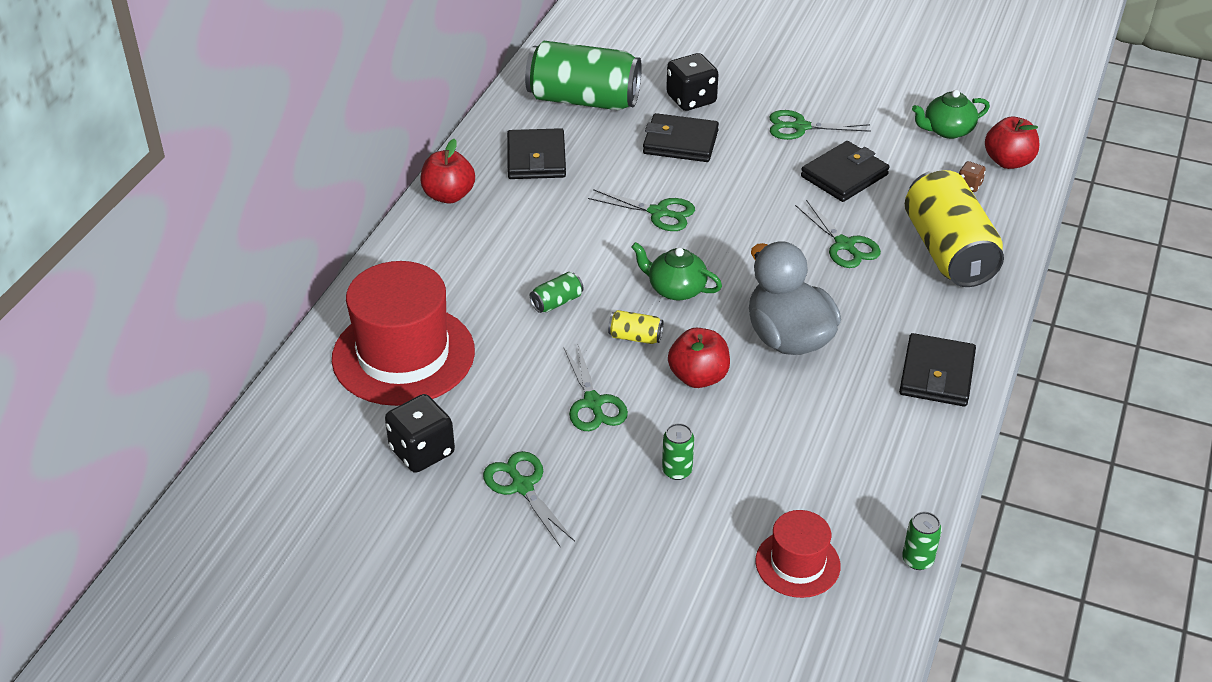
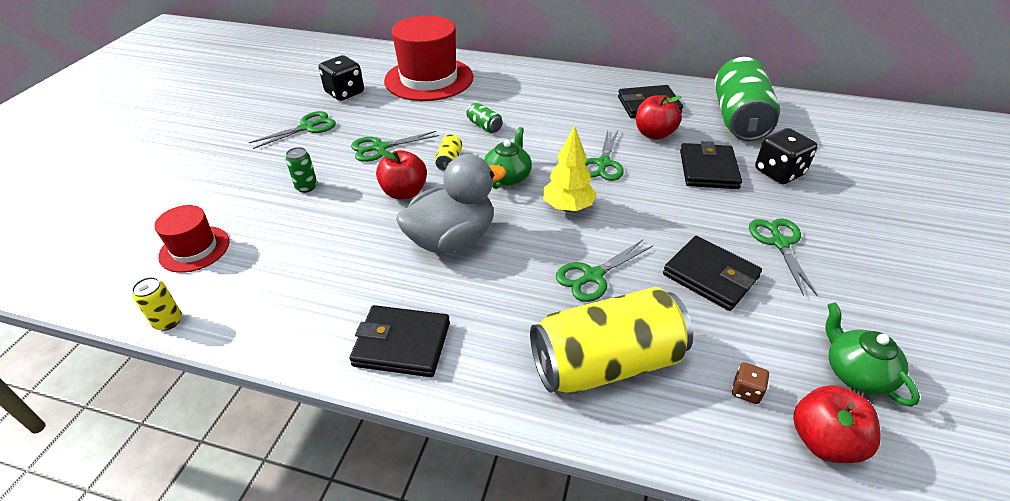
camera: 85 degrees right, 0 degrees up
(448, 195) = (590, 77): red apple -> red apple (654, 134)
(738, 249) = (568, 207): none -> yellow tree
(917, 560) = (168, 321): green can -> yellow can

